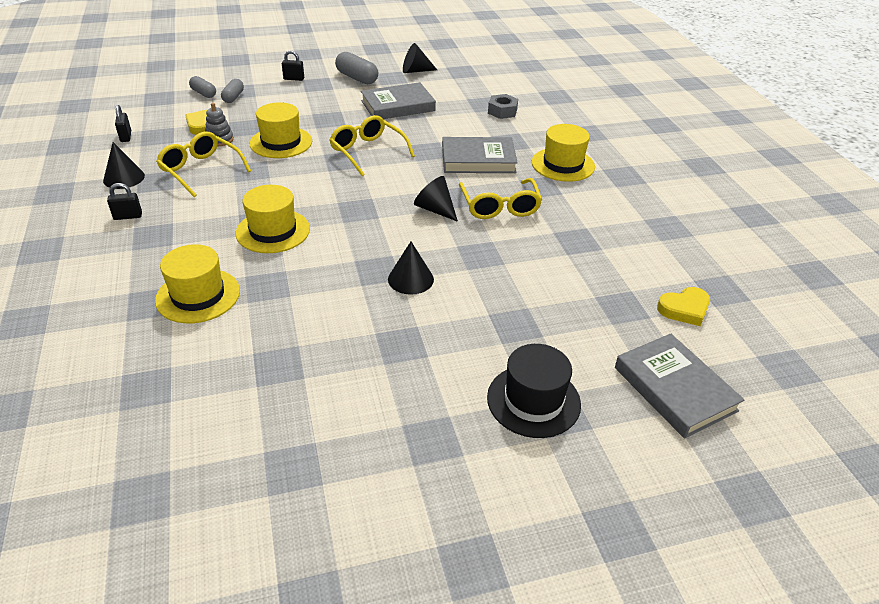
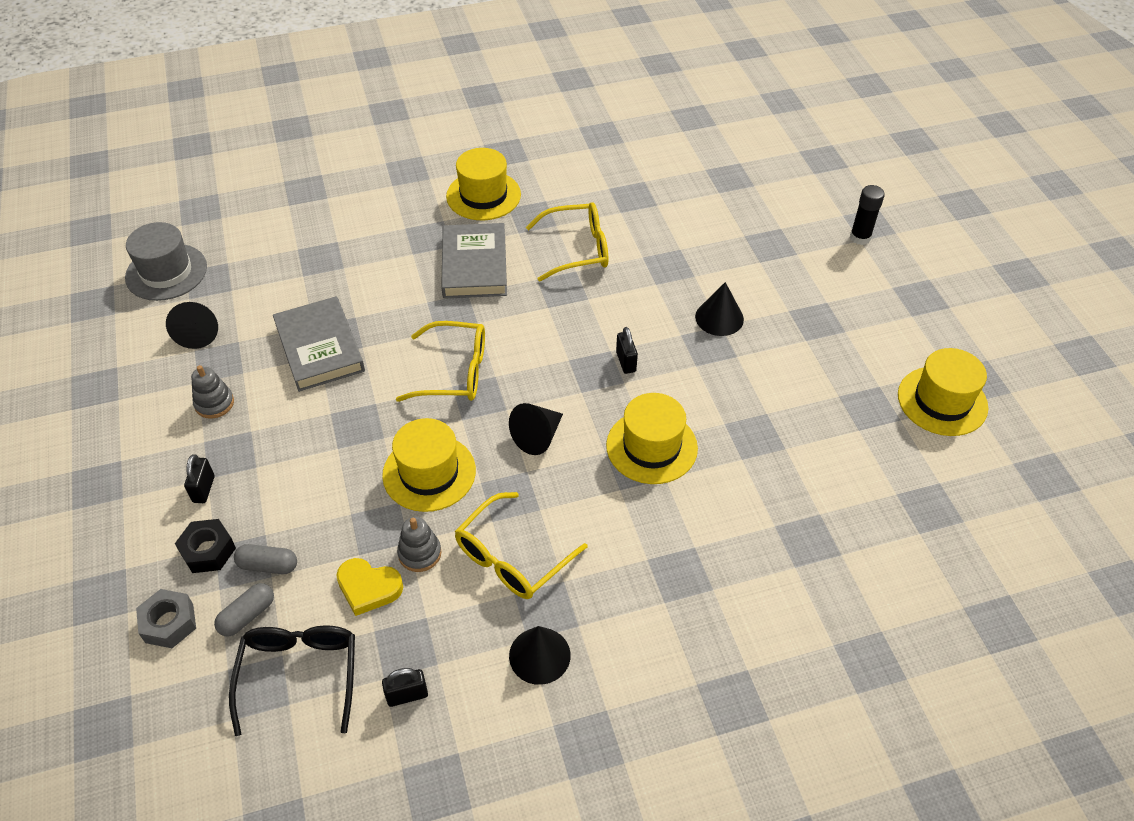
camera: 90 degrees left, 10 degrees up
(128, 216) = (640, 617): black padlock -> black padlock (626, 362)
(159, 108) = (299, 674): none -> black glasses
(198, 295) = (785, 496): yellow hat -> yellow hat (942, 401)
(251, 82) = (208, 551): none -> black nut
(357, 78) = (214, 403): grey capsule -> grey stacking toy
(367, 151) = (455, 372): yellow glasses -> yellow glasses turned 135 degrees counterclockwise
(435, 209) = (588, 302): black cone -> black cone (537, 437)
(469, 59) = (166, 272): none -> grey hat
(502, 111) = (345, 241): grey nut -> grey nut (169, 623)
(533, 400) = (860, 237): black hat -> black glue stick
(674, 389) = (823, 160): grey book -> none
(684, 309) = (724, 142): yellow heart -> none

